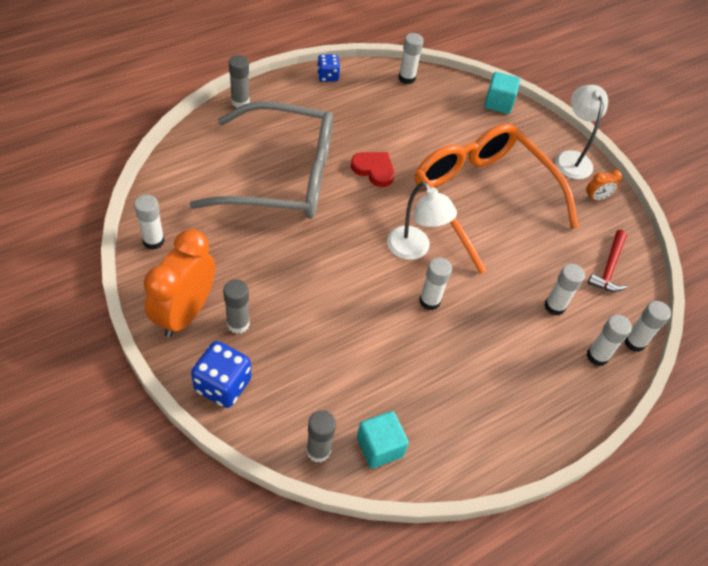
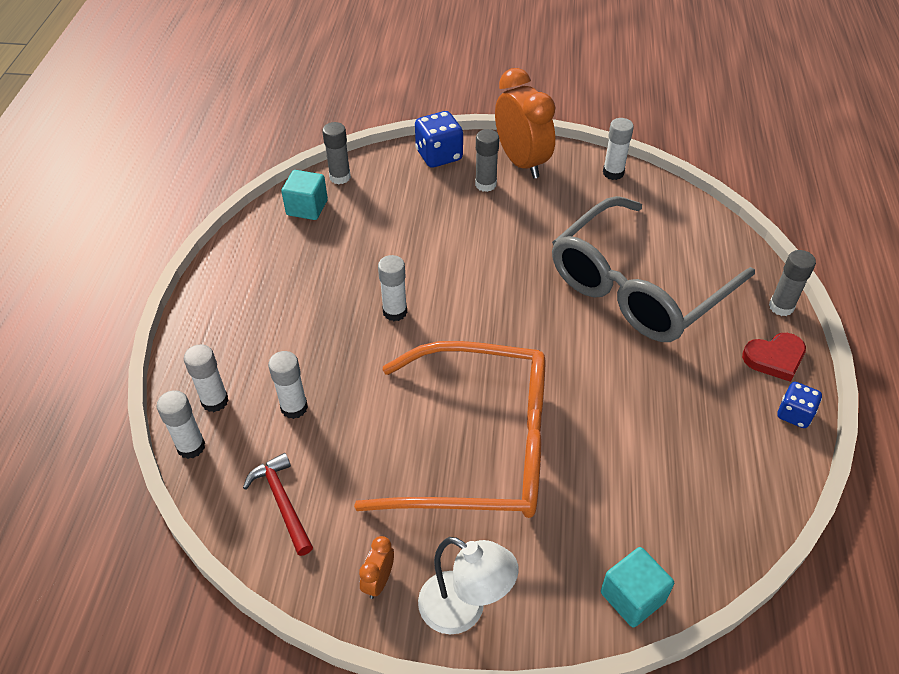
camera: 135 degrees right, 5 degrees down
(374, 170) = (595, 367): red heart -> red heart (774, 358)
(407, 78) = (749, 506): white glue stick -> none
(414, 249) = (461, 336): white lamp -> none

